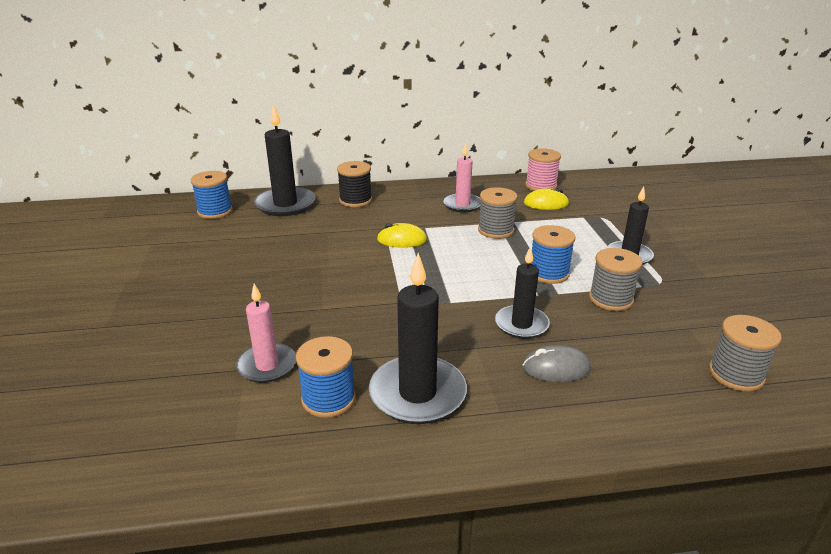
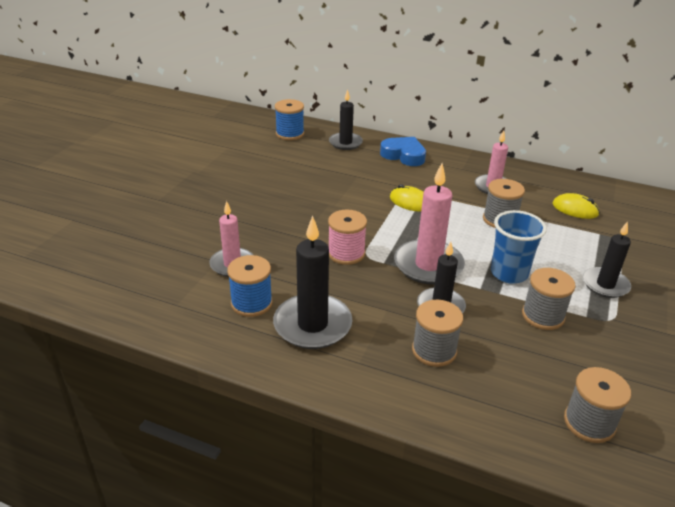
camera: 30 degrees right, 5 degrees up
(285, 204) = (345, 143): black candle -> black candle, size x0.64
(355, 200) = (404, 155): black spool -> blue heart
(473, 291) = (428, 265): none -> pink candle
(541, 186) = (588, 190): pink spool -> pink spool (346, 253)
(548, 273) = (509, 273): blue spool -> blue cup
(556, 368) = (434, 350): grey mouse -> grey spool

